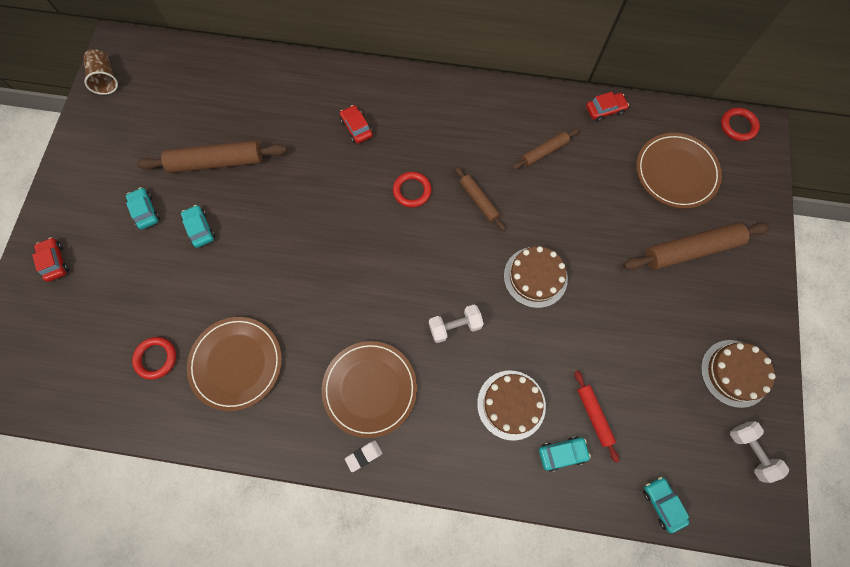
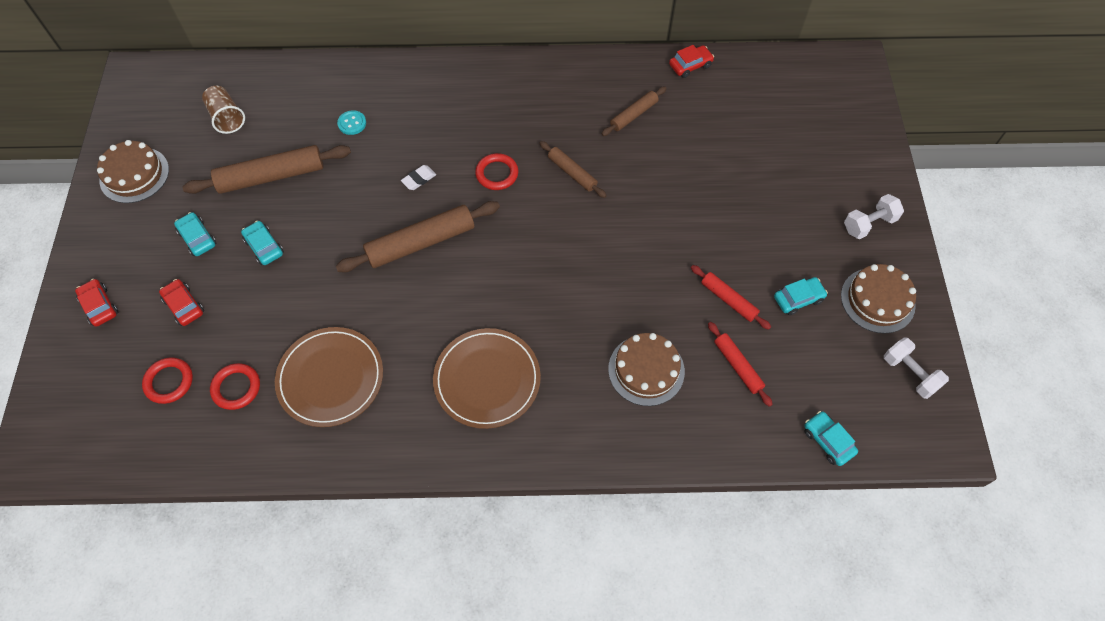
camera: 10 degrees left, 10 degrees down
(106, 79) = (128, 110): brown cup -> brown cup (227, 117)
(293, 121) = (352, 123): none -> turquoise button
(356, 128) = (424, 120): red car -> red car (184, 306)
(364, 456) = (493, 449): white eraser -> white eraser (419, 179)
(455, 326) = (569, 301): white dumbbell -> white dumbbell (869, 224)
(535, 277) = (648, 239): brown cake -> brown cake (134, 175)
(562, 453) = (711, 409): turquoise car -> turquoise car (798, 299)
(597, 349) = (728, 300): none -> red rolling pin
(676, 172) = (777, 115): brown plate -> none
(691, 249) = (808, 187): brown rolling pin -> brown rolling pin (421, 242)
(738, 126) = (832, 62): red ring -> red ring (169, 382)

